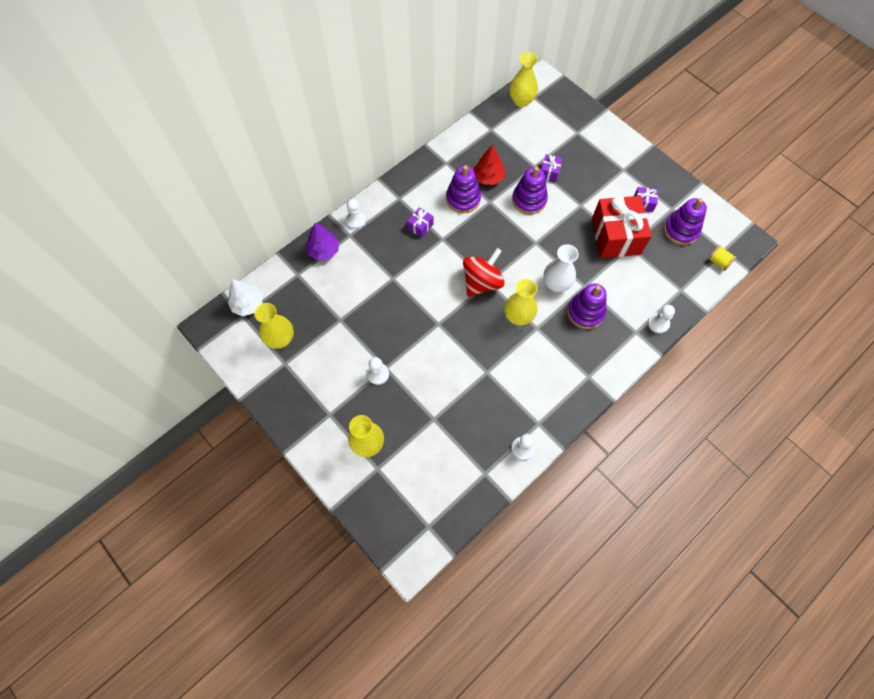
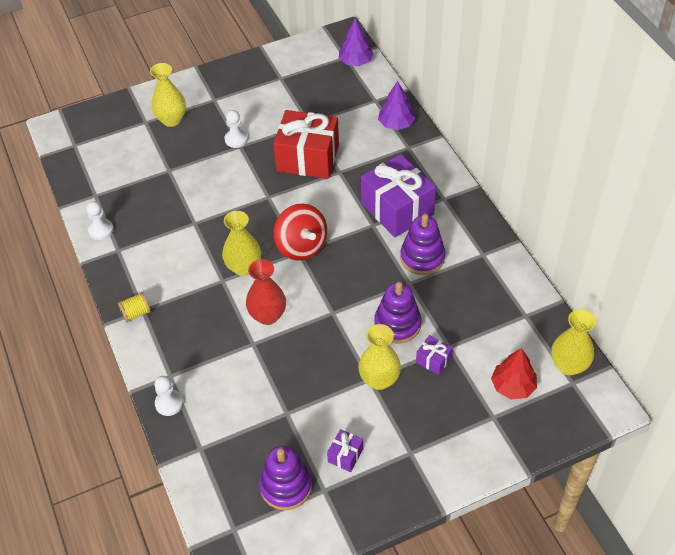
camera: 110 degrees right, 15 degrees down
(248, 304) = (355, 62): white tree -> purple tree
(280, 339) = (307, 78): yellow vase -> yellow vase (379, 379)
(356, 220) = (426, 156): white pawn -> none
(420, 226) = (397, 209): purple gift -> purple gift, size x2.31
(488, 177) = (447, 291): red tree -> red tree (513, 386)
(556, 284) = (267, 315): white vase -> red vase
(585, 312) = (219, 333): purple stacking toy -> none
(615, 236) = (307, 402): red gift -> red gift (308, 158)
(718, 262) = (219, 513): yellow spool -> yellow spool (136, 313)

